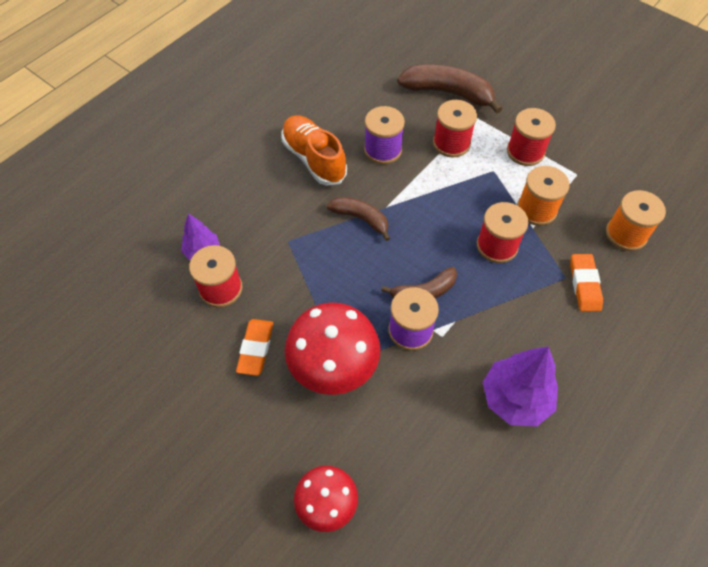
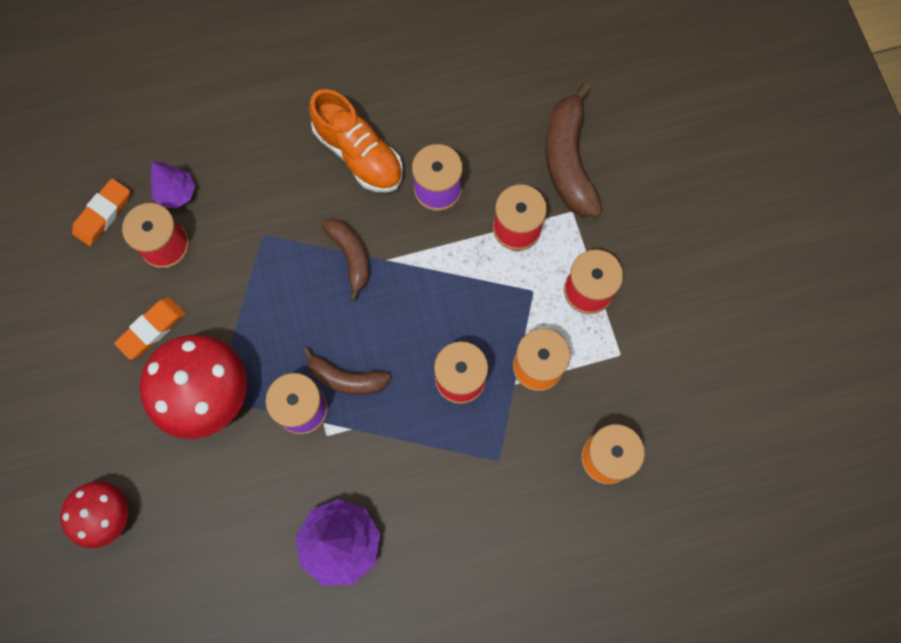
camera: 35 degrees right, 15 degrees up
(314, 159) = (359, 154): orange shoe -> orange shoe turned 135 degrees clockwise
(448, 93) = (568, 161): brown banana -> brown banana turned 150 degrees counterclockwise
(584, 284) = (510, 481): orange eraser -> orange eraser (103, 214)

